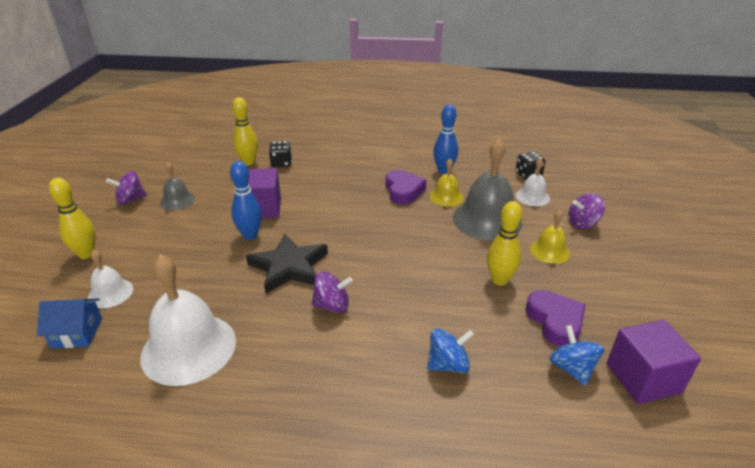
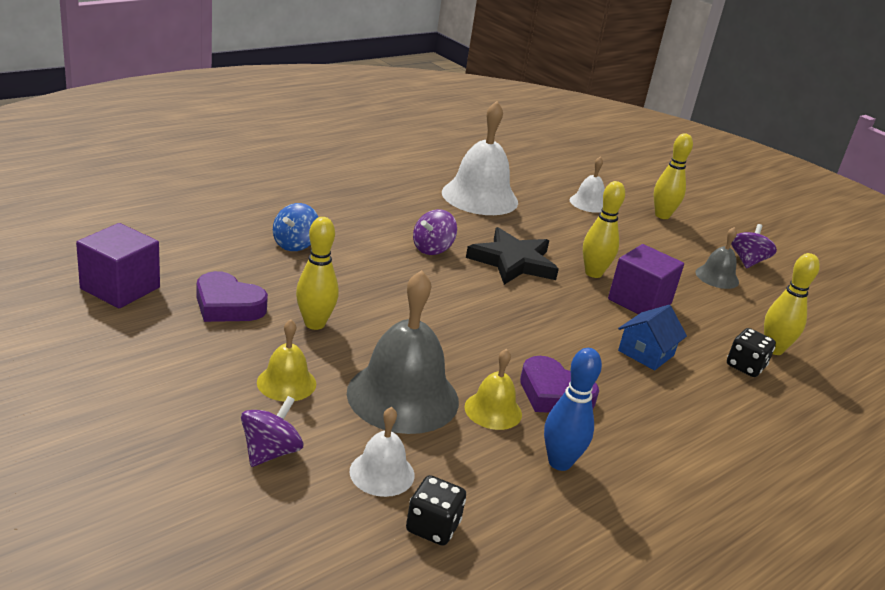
camera: 130 degrees right, 5 degrees down
(77, 333) = (556, 182): blue house -> blue house (646, 353)
(250, 235) = (593, 273): blue bowling pin -> yellow bowling pin
(571, 368) = (190, 274): blue spinning top -> none

